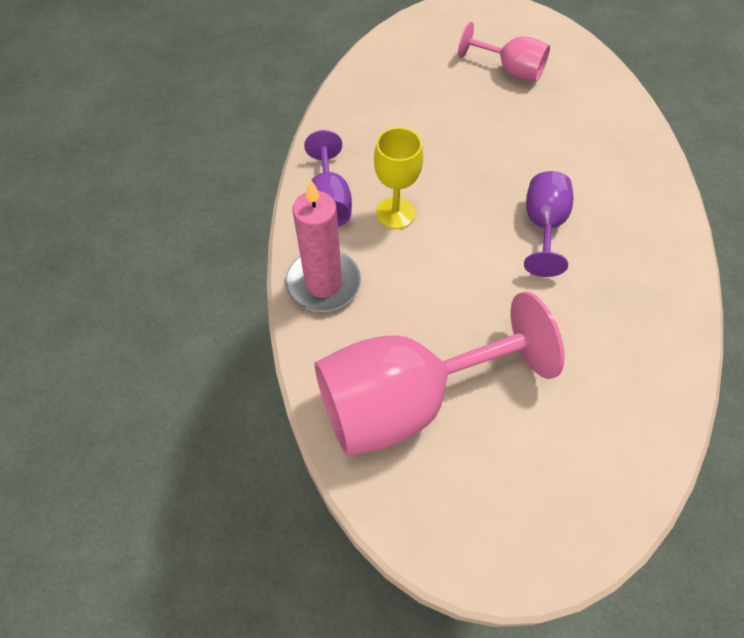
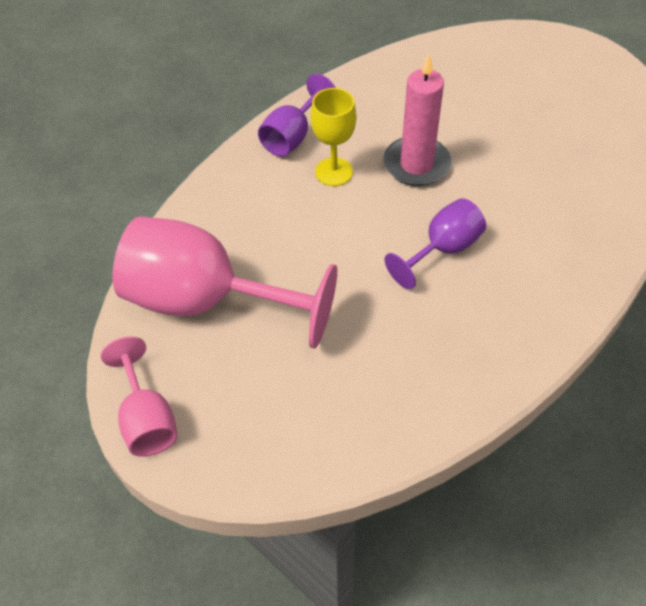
camera: 40 degrees right, 5 degrees down
(323, 283) = (231, 189): pink candle -> pink candle (416, 164)
(510, 70) = (553, 114): pink goblet -> pink goblet (147, 419)

